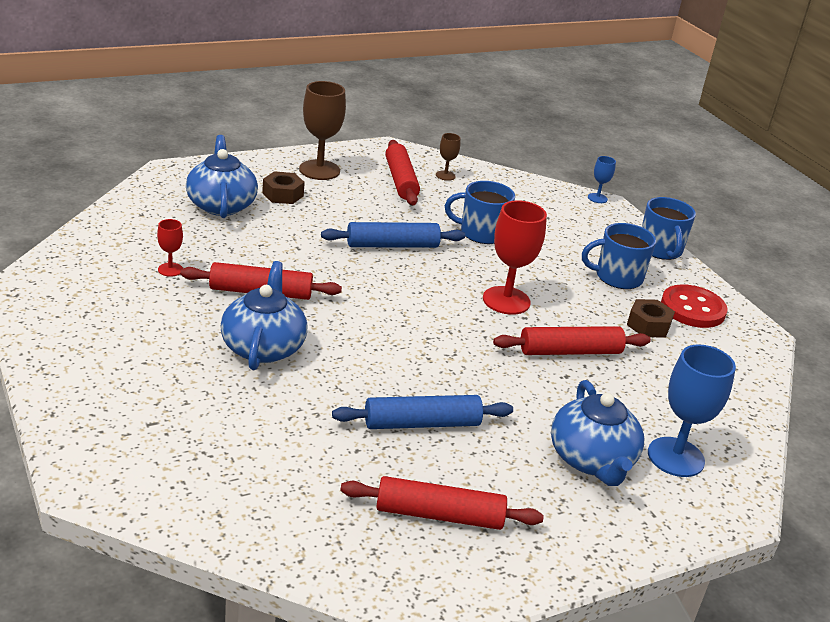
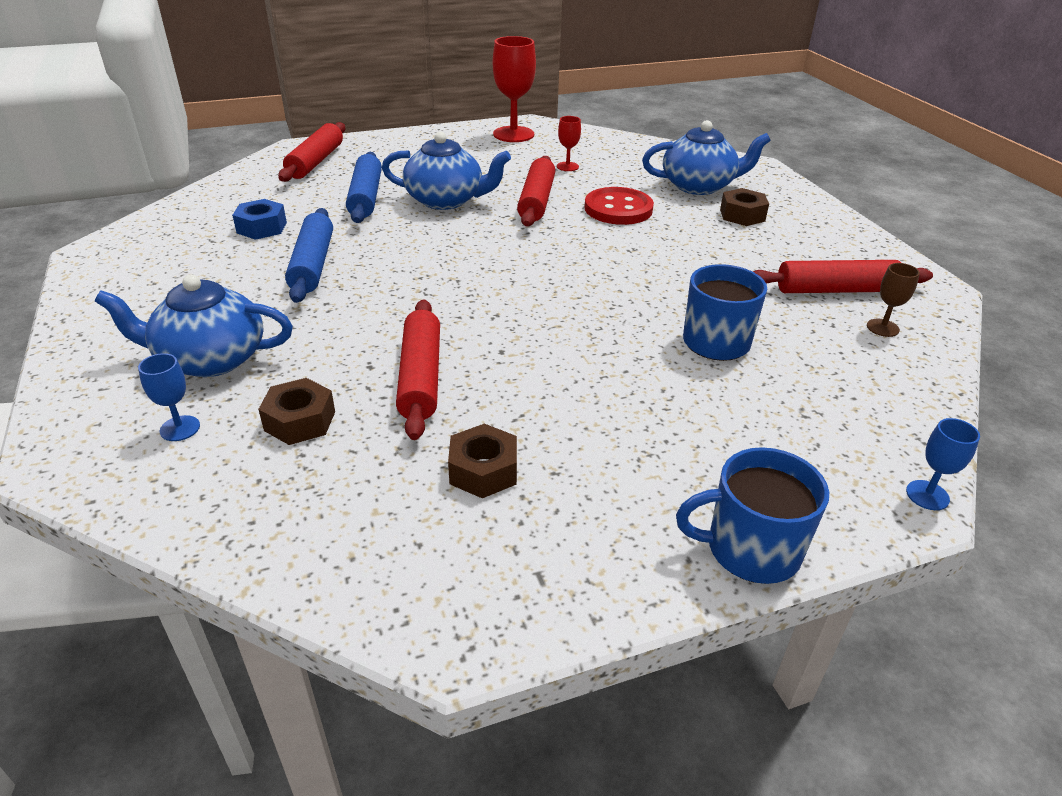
camera: 100 degrees right, 5 degrees up
(319, 170) = (821, 237): brown goblet -> none
(347, 472) = (262, 227): none -> blue nut
(392, 245) = (653, 272): blue rolling pin -> blue rolling pin (365, 197)
(439, 515) = (186, 263): red rolling pin -> red rolling pin (315, 162)
(506, 300) = (539, 341): red goblet -> red goblet (513, 134)
(617, 277) = (627, 463): blue mug -> none
(641, 401) = (300, 421): none -> brown nut
(675, 457) = (180, 428): blue goblet -> blue goblet, size x0.50
(692, 309) = (538, 545): red button -> red button (618, 209)

